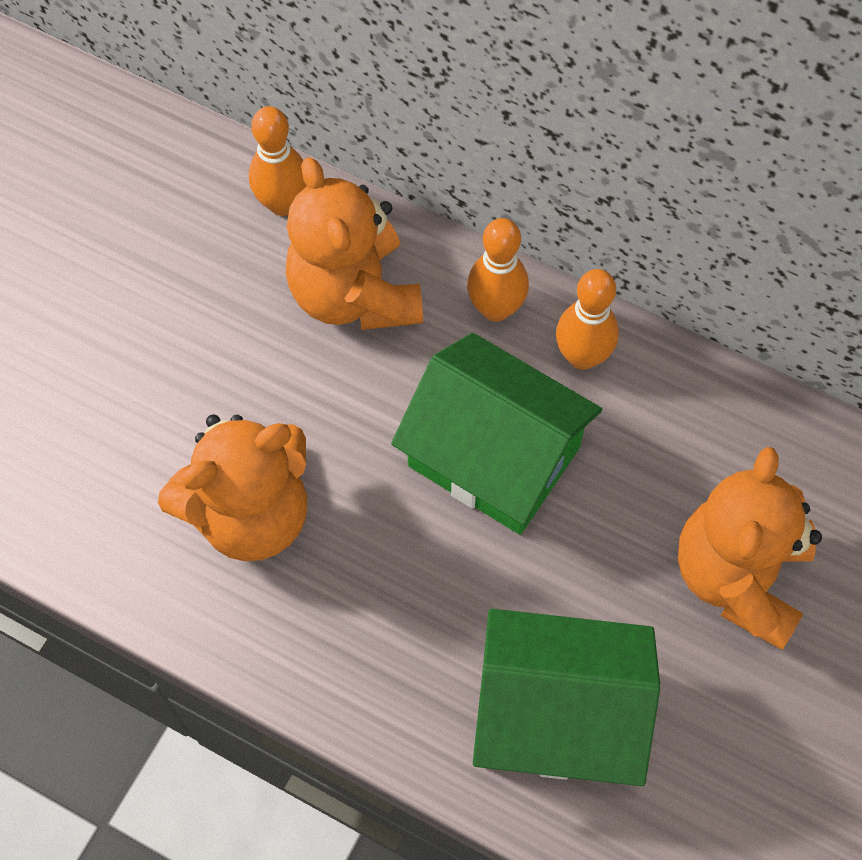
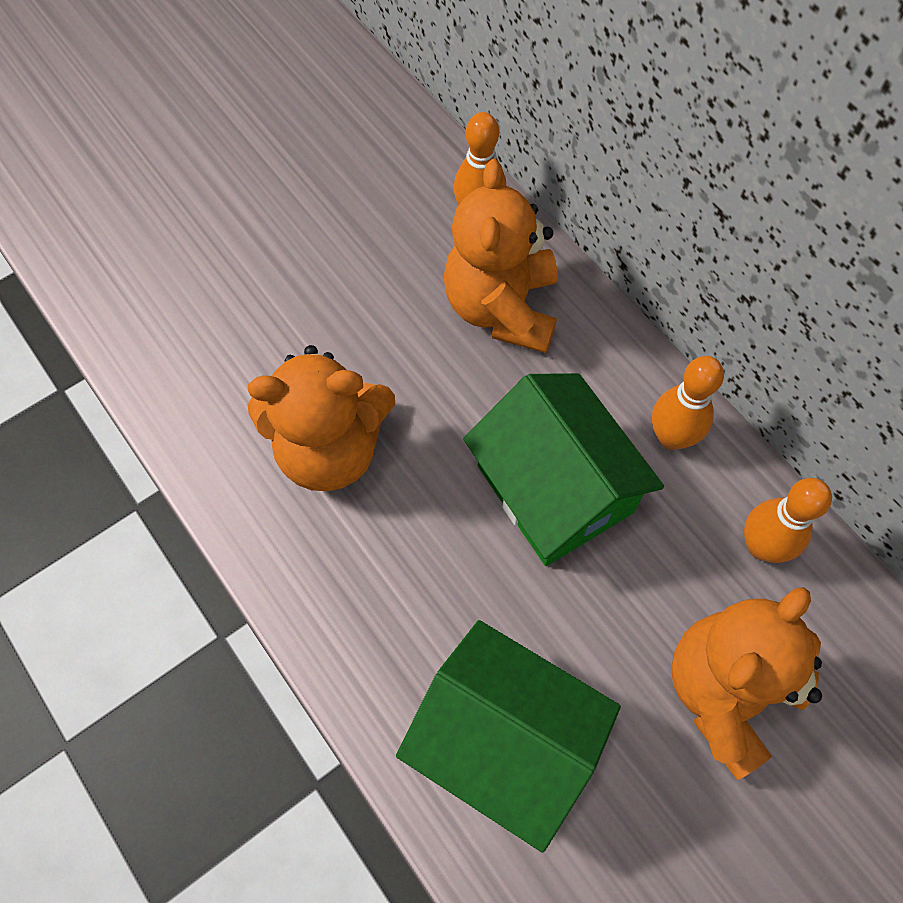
camera: 25 degrees right, 0 degrees up
(496, 308) = (614, 367): orange bowling pin -> orange bowling pin (761, 546)

